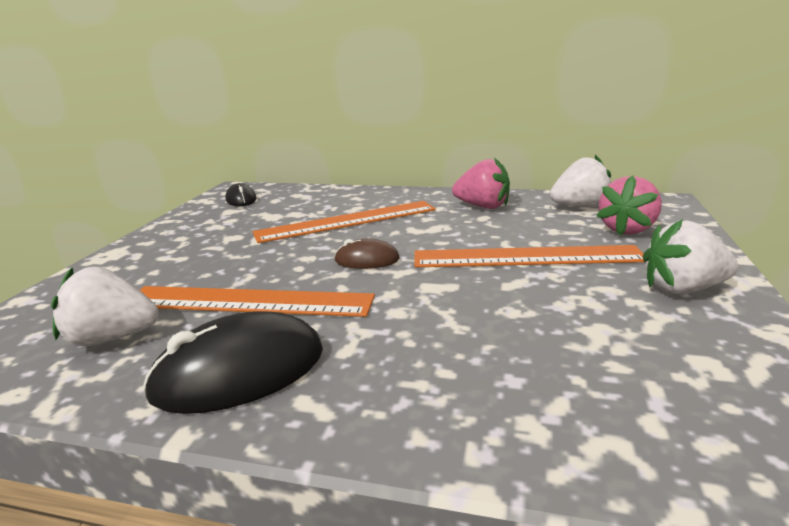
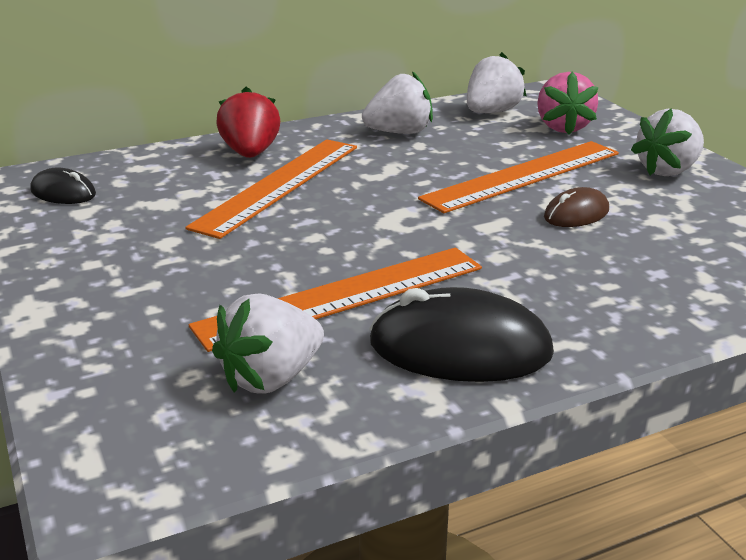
camera: 40 degrees left, 5 degrees up
(239, 372) = (460, 348): black mouse -> black mouse turned 75 degrees clockwise
(366, 200) = (250, 154): none -> red strawberry
(367, 260) = (384, 220): brown mouse -> brown mouse (576, 214)
(482, 206) = (399, 132): pink strawberry -> white strawberry

